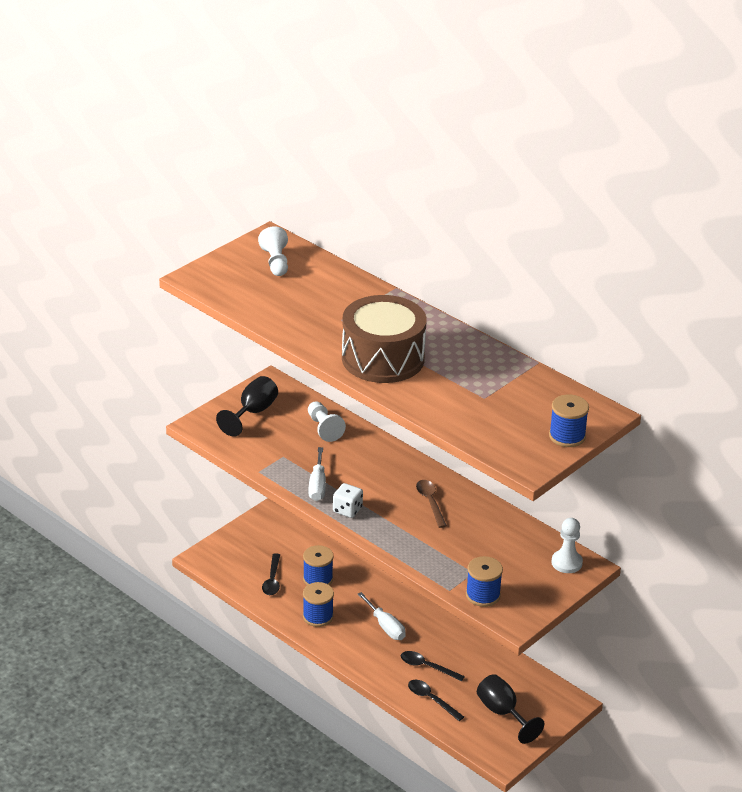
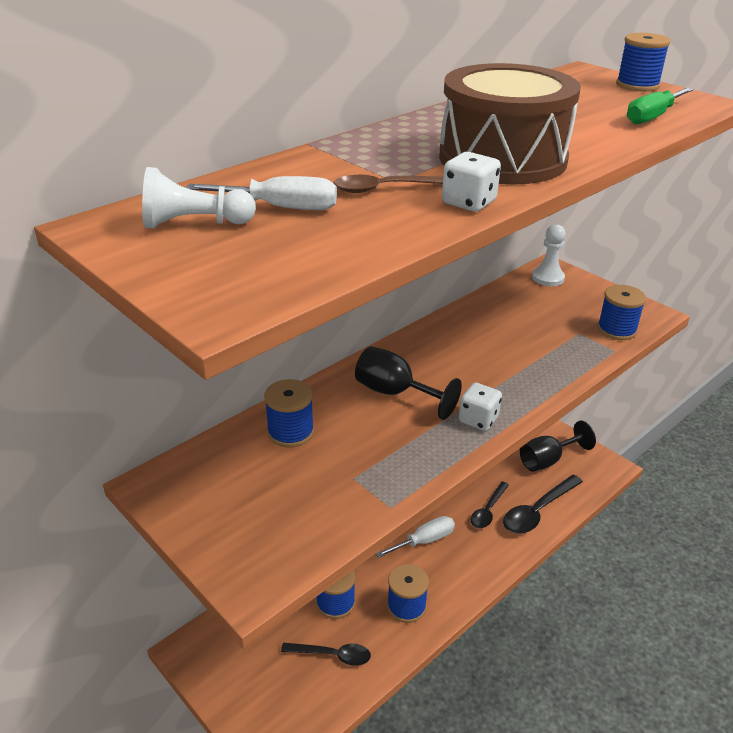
camera: 85 degrees left, 0 degrees up
(253, 412) = (232, 509): black goblet -> black goblet (395, 393)
(312, 343) = (469, 202): none -> white dice
(317, 485) = (425, 445): white screwdriver -> white screwdriver (281, 208)
(324, 428) = (290, 432): white pawn -> blue spool
(430, 502) = (456, 352): brown spoon -> brown spoon (386, 189)
(431, 699) = (538, 511): black spoon -> black spoon, size x1.54
(482, 431) = (652, 117): none -> green screwdriver

